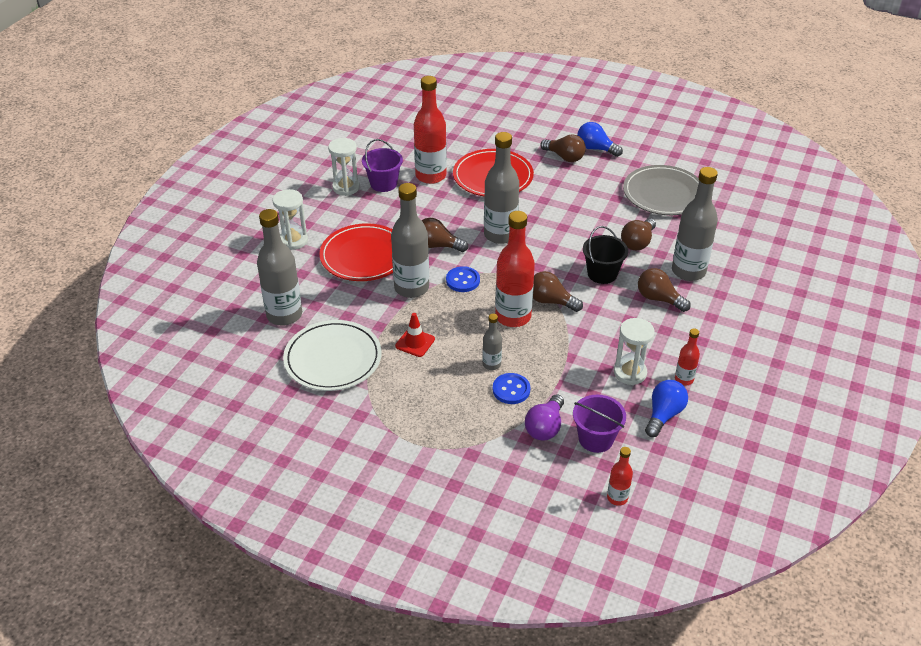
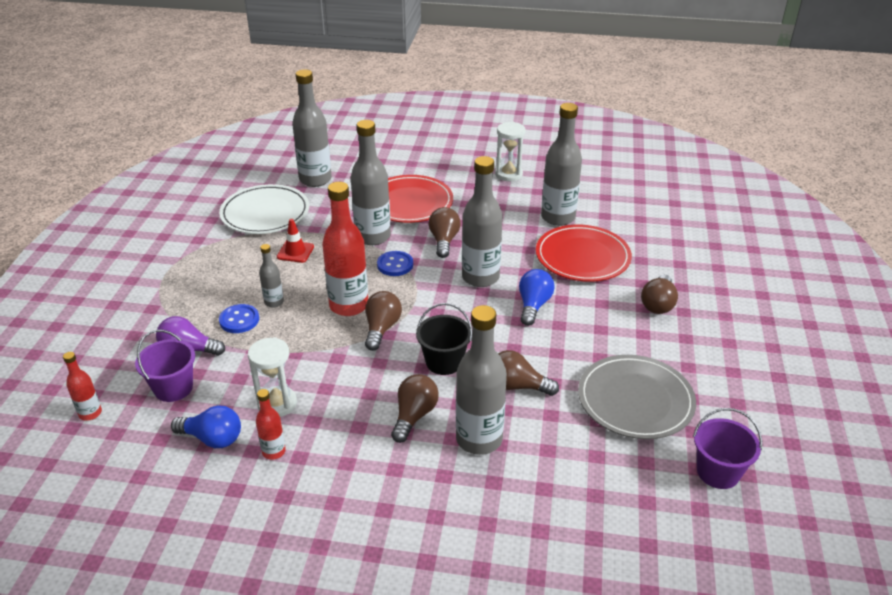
camera: 75 degrees right, 5 degrees down
(293, 241) = (416, 164): white hourglass -> none
(383, 183) = (527, 193): purple bucket -> purple bucket (718, 472)
(430, 176) = (558, 217): red bottle -> grey bottle
(595, 149) = (695, 327): blue light bulb -> blue light bulb (533, 305)

